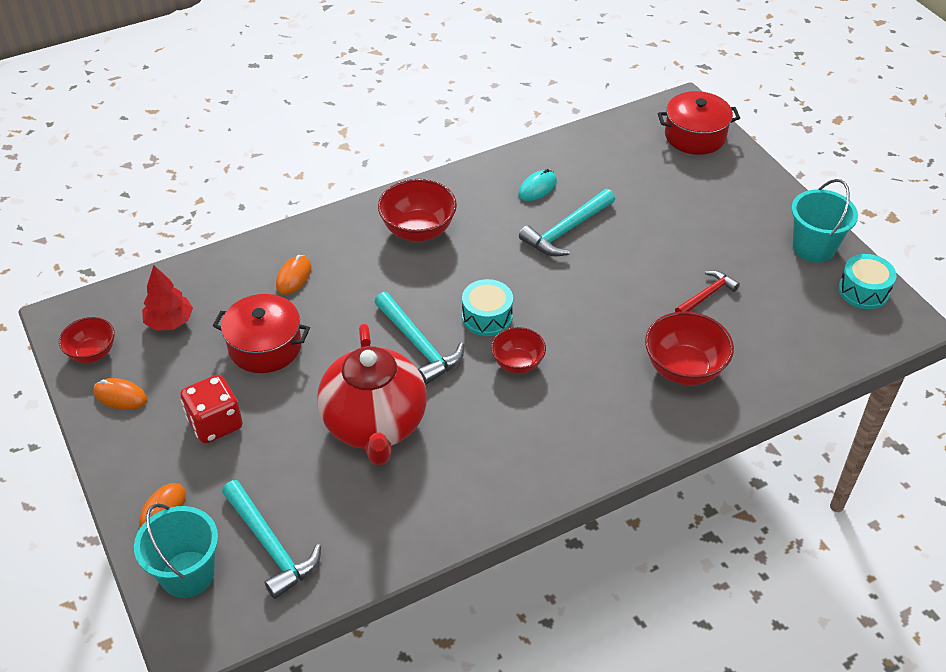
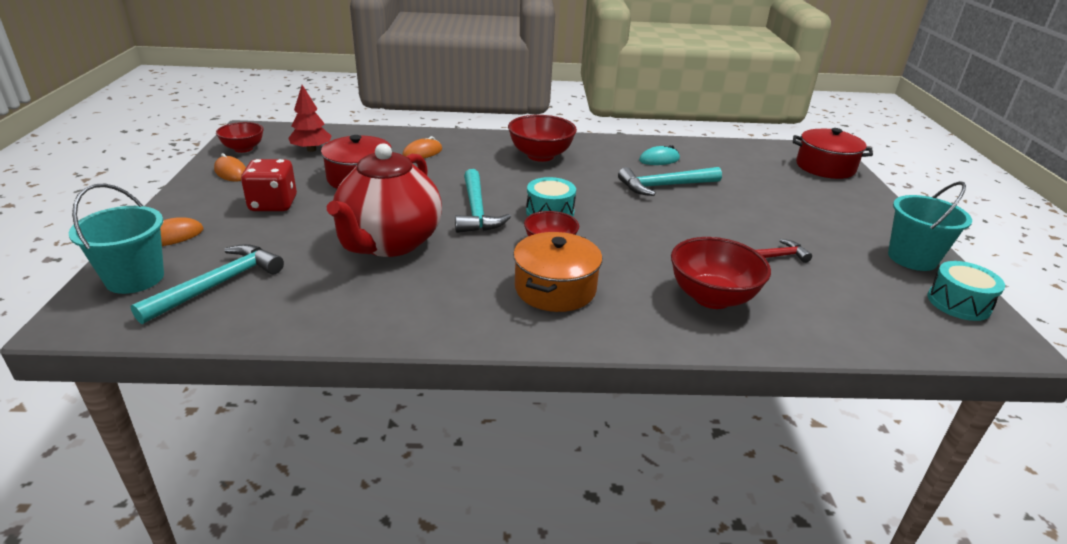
camera: 25 degrees right, 15 degrees down
(271, 545) = (218, 285): turquoise hammer -> turquoise hammer turned 135 degrees counterclockwise
(557, 416) = (555, 289): none -> orange pot

